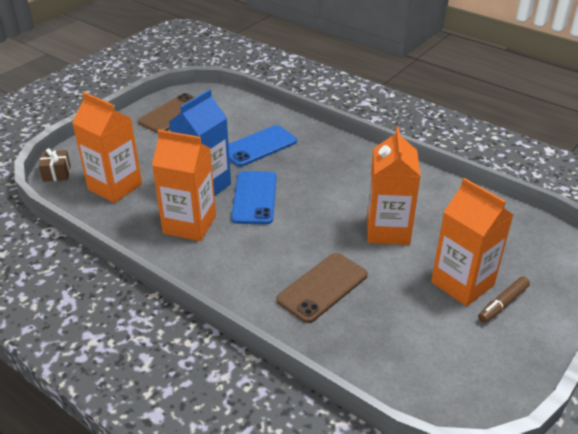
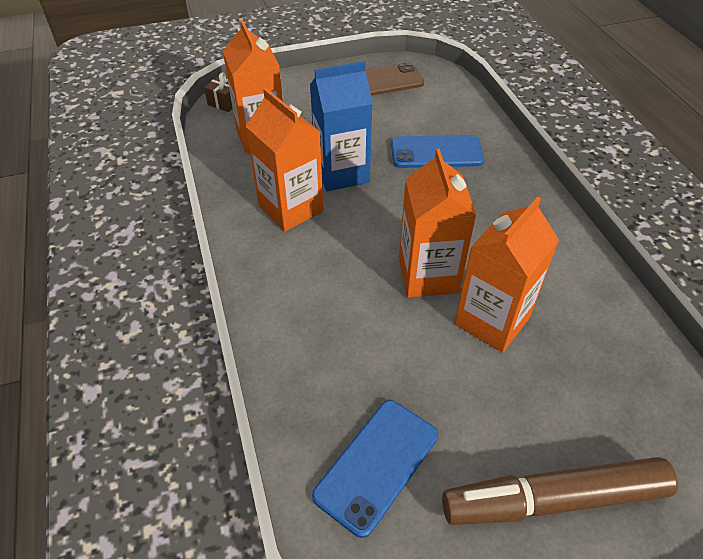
camera: 35 degrees right, 10 degrees up
(254, 197) = (379, 209): blue phone -> blue phone (376, 465)
(322, 287) = (356, 349): brown phone -> none
(462, 283) = (524, 440): orange carton -> orange carton (428, 275)
(503, 304) = (554, 499): brown marker -> brown marker, size x2.06

